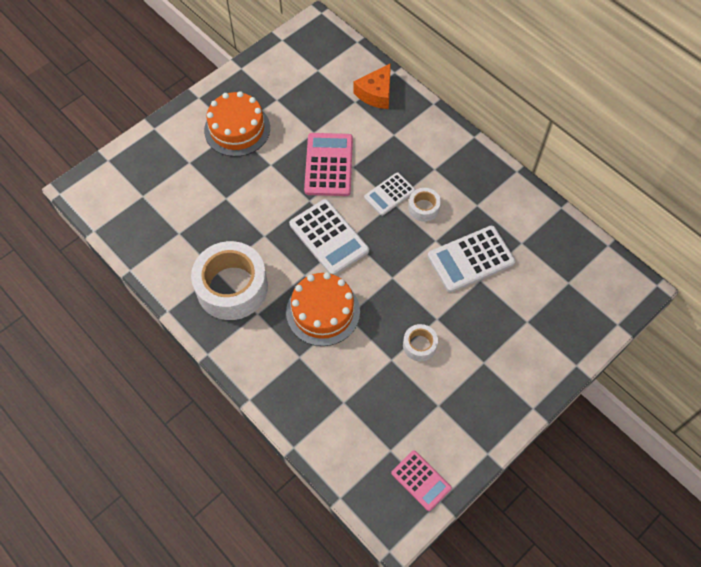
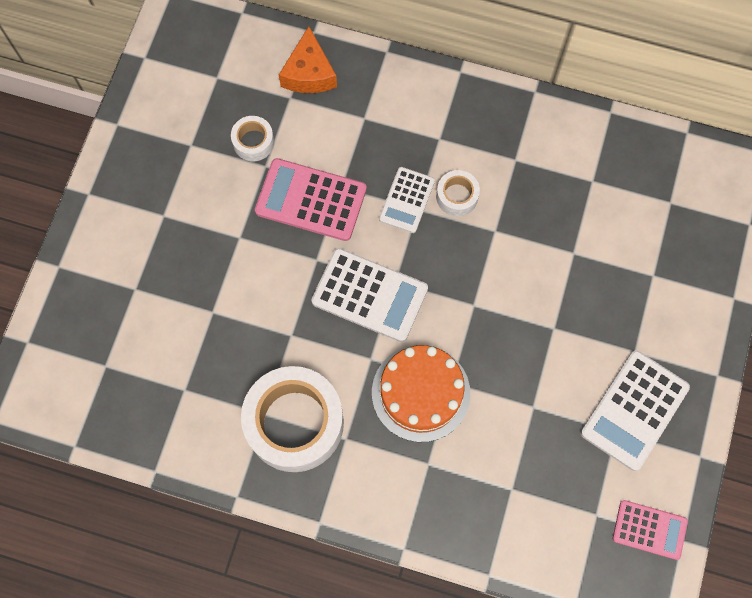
camera: 30 degrees left, 10 degrees up
(237, 129) = (166, 212): orange cake -> none
(329, 165) = (311, 200): pink calculator -> pink calculator turned 45 degrees counterclockwise
(419, 345) = (554, 371): white tape -> white tape (253, 142)
(471, 259) = (548, 233): white calculator -> white calculator (634, 410)

